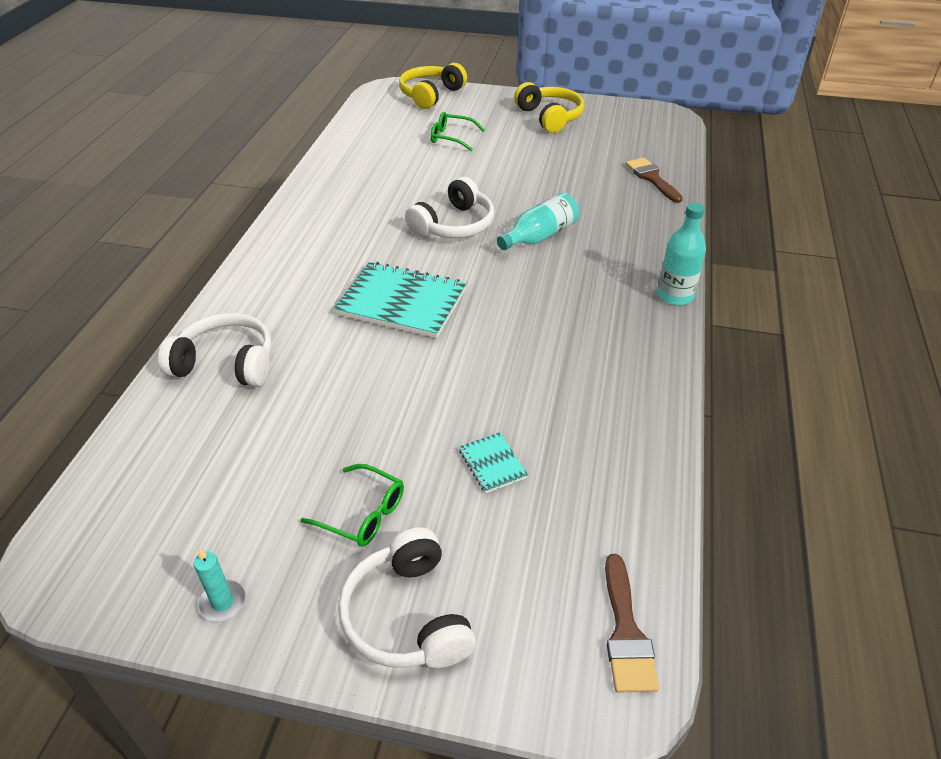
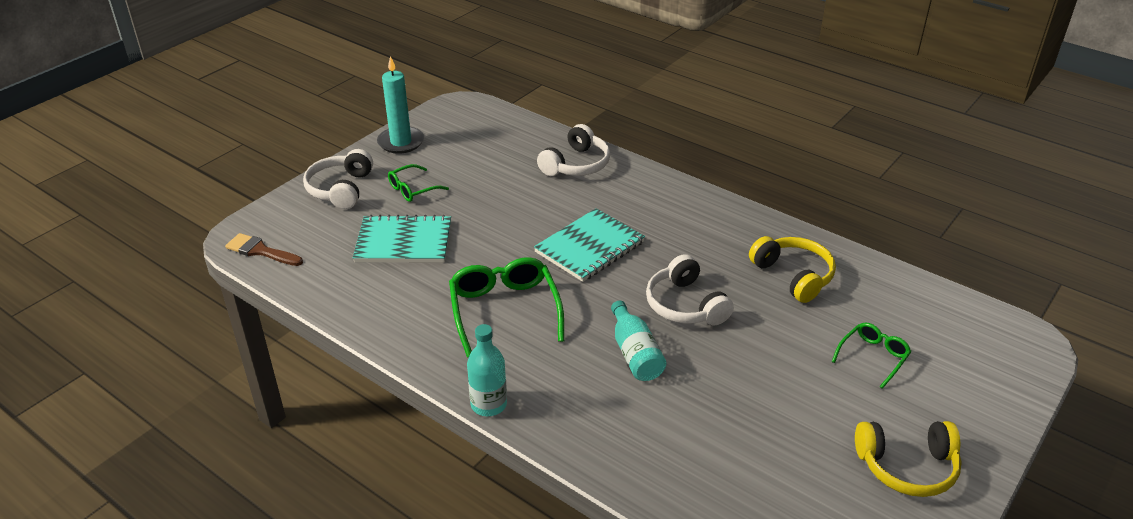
camera: 115 degrees right, 5 degrees down
(223, 602) = (401, 142): turquoise candle -> turquoise candle, size x1.98
(407, 616) = (341, 189): white headphones -> white headphones turned 90 degrees counterclockwise
(431, 95) = (1005, 374): yellow headphones -> yellow headphones (793, 276)
(492, 464) = (404, 242): turquoise notebook -> turquoise notebook, size x2.17
(548, 329) = (504, 310): none -> green glasses
(652, 178) = (702, 495): brown brush -> none

